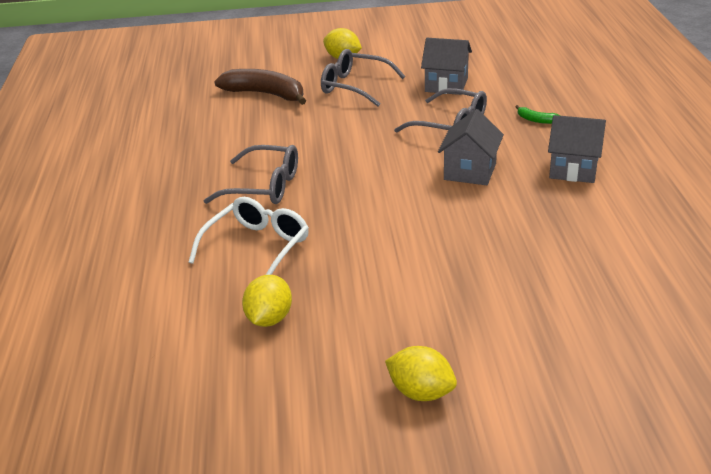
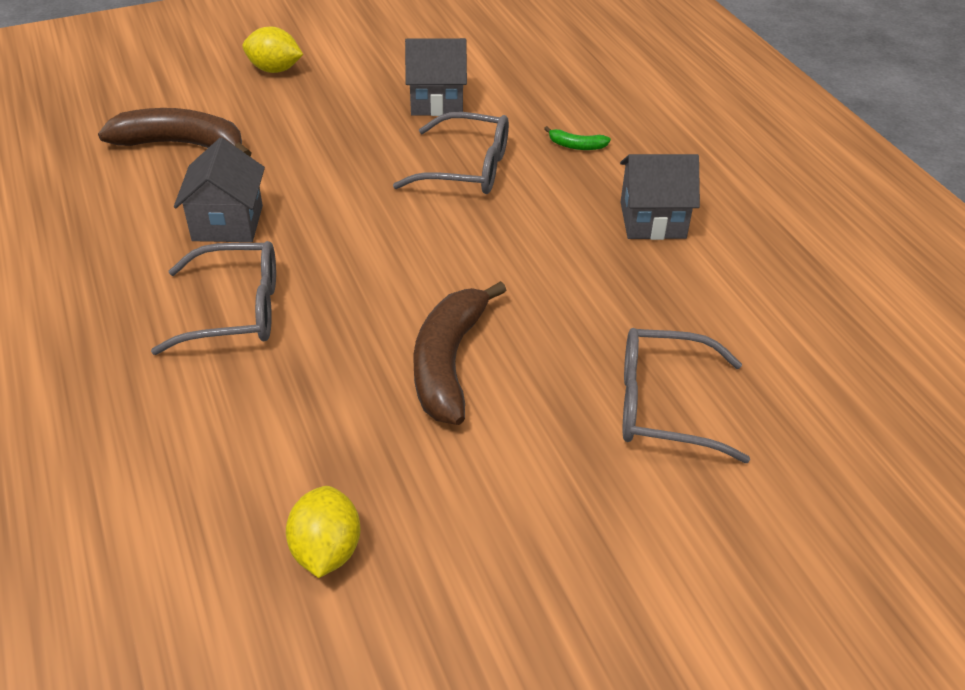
camera: 20 degrees left, 10 degrees up
(257, 247) = (263, 422): white glasses -> none
(354, 86) = (309, 117): grey glasses -> grey glasses (663, 405)
(390, 232) = (448, 362): none -> brown banana
(421, 392) = (590, 635): yellow lemon -> none
(470, 171) = (520, 242): grey house -> grey house (227, 223)

